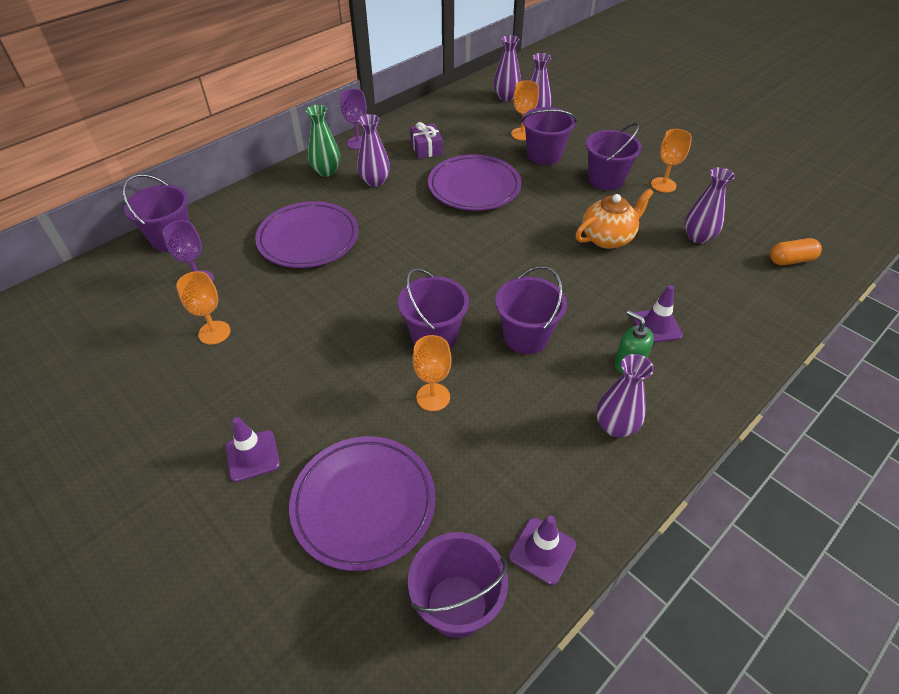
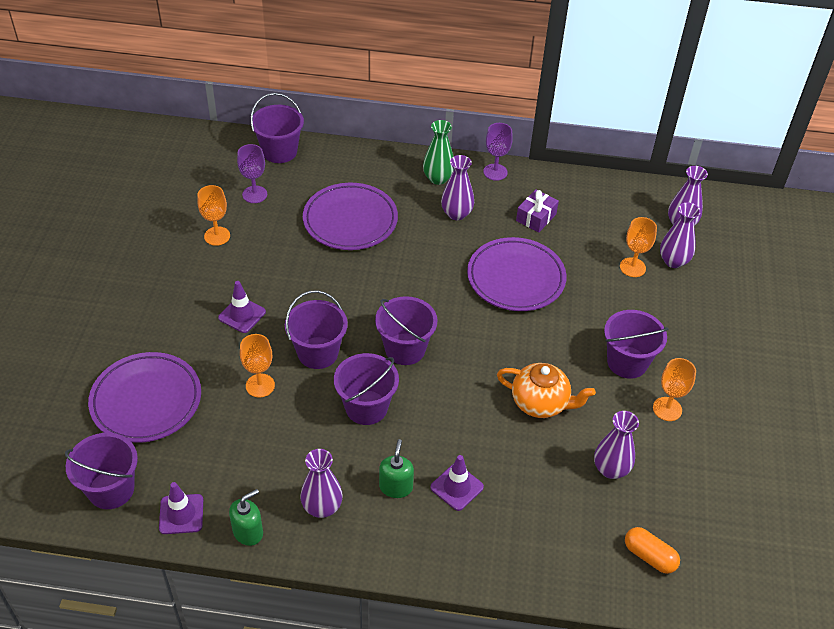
camera: 50 degrees right, 0 degrees up
(252, 456) = (138, 324): purple traffic cone -> purple traffic cone (242, 315)
(544, 155) = (616, 299): purple bucket -> purple bucket (405, 349)
(605, 501) = (248, 532): none -> green soap dispenser

